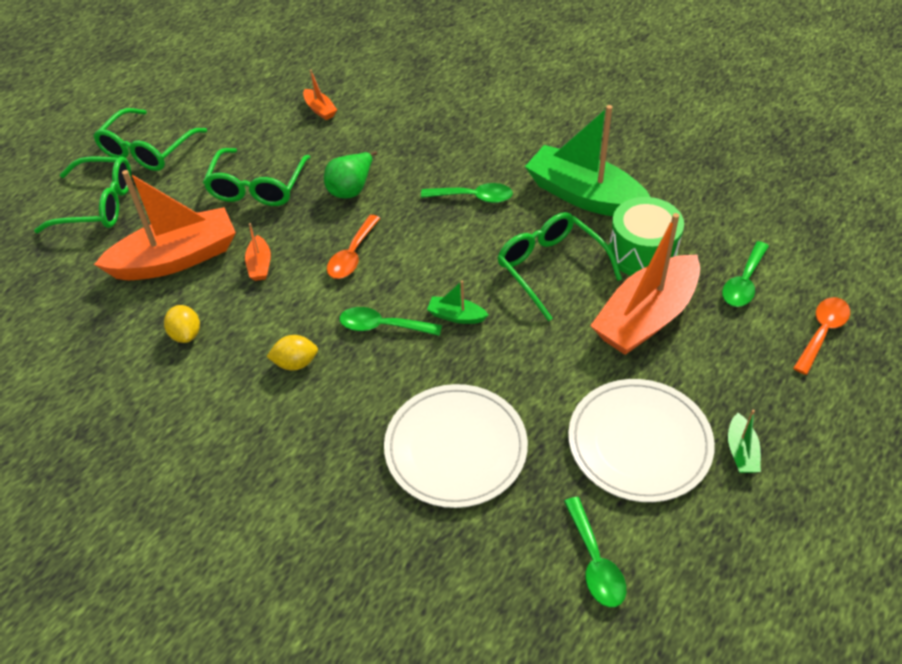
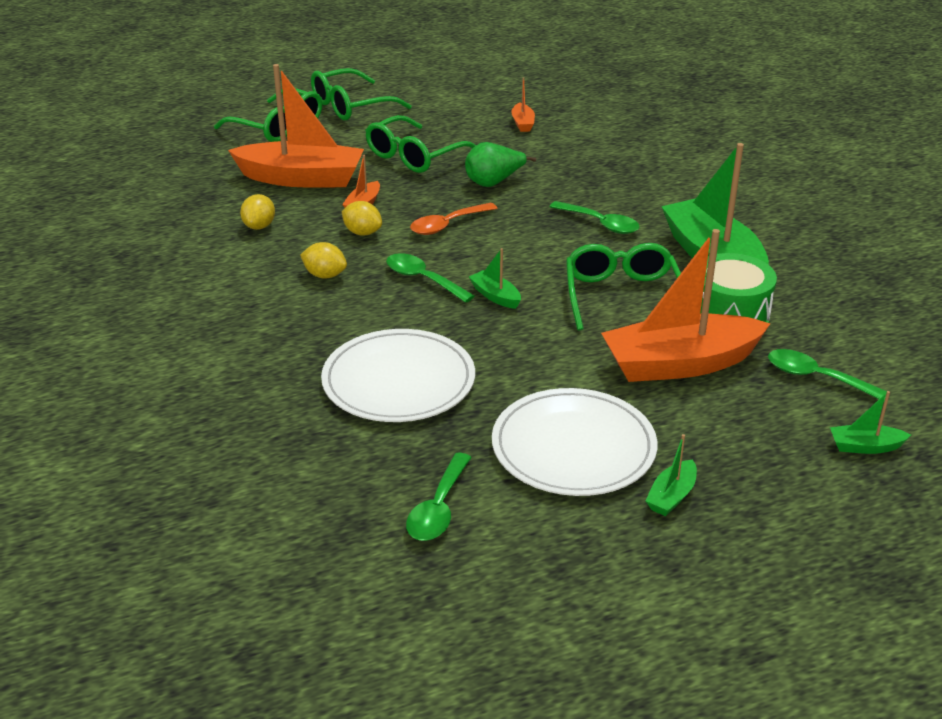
camera: 30 degrees right, 15 degrees down
(287, 298) = (362, 233): none -> yellow lemon
(743, 282) = (816, 377): green spoon -> green spoon turned 60 degrees clockwise
(822, 332) = (865, 446): orange spoon -> green boat

